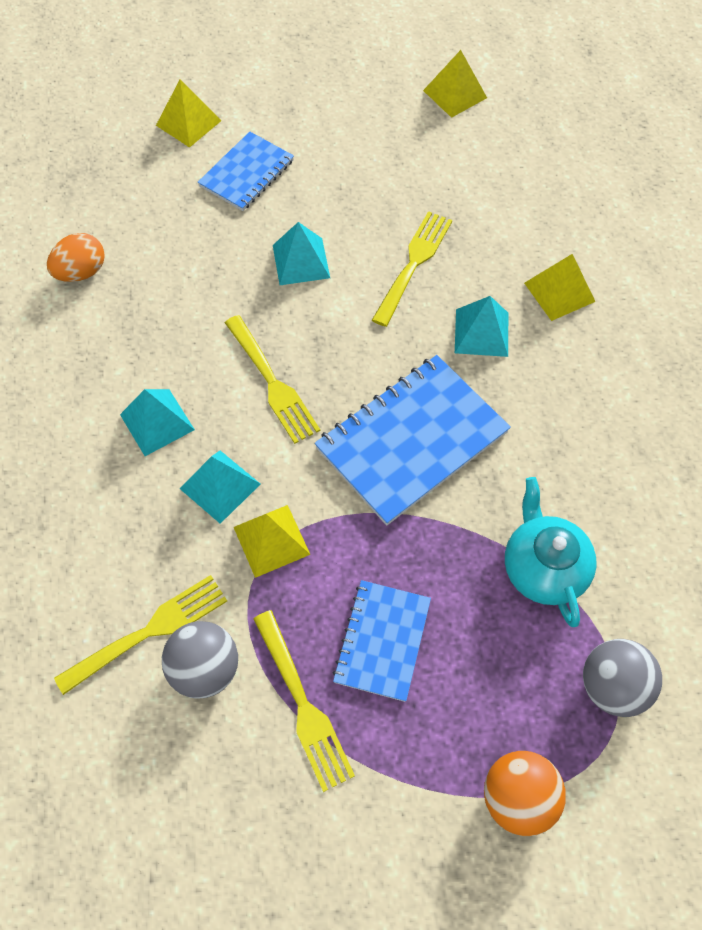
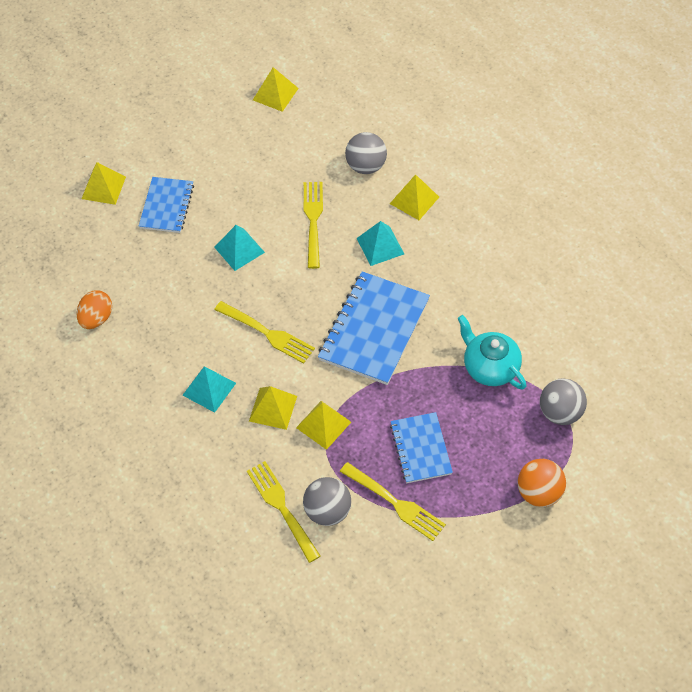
camera: 25 degrees left, 5 degrees down
(149, 632) = (282, 508): yellow fork -> yellow fork turned 60 degrees counterclockwise
(220, 486) = (273, 408): turquoise pyramid -> yellow pyramid
(519, 223) = (366, 166): none -> grey ball

